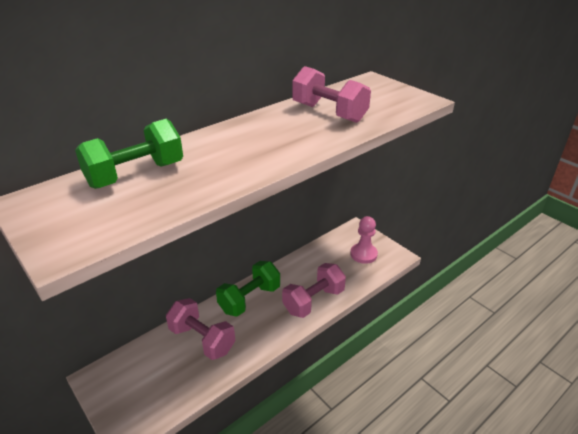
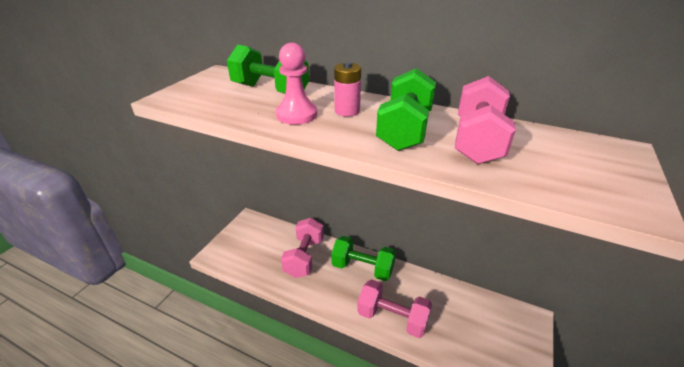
camera: 65 degrees right, 0 degrees up
(232, 145) = (347, 111): none -> pink battery
(290, 131) = (405, 130): none -> green dumbbell
(363, 254) = (496, 341): pink pawn -> pink pawn (297, 114)

